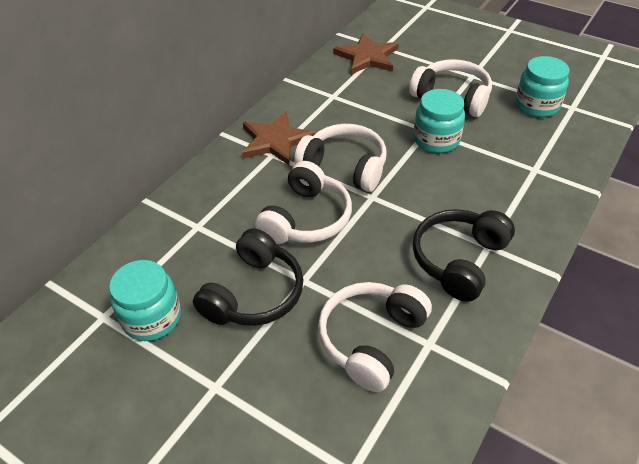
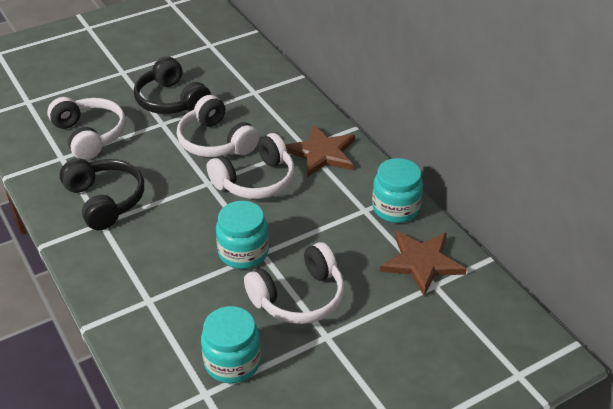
camera: 115 degrees right, 5 degrees down
(152, 318) = (192, 60): turquoise jar -> turquoise jar (396, 208)

